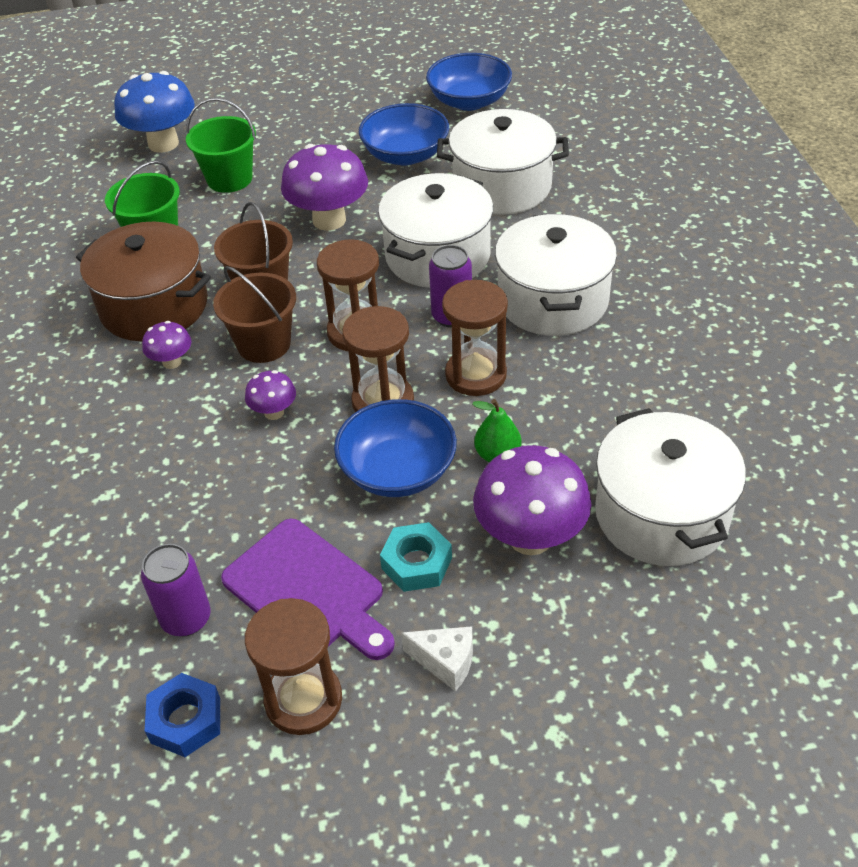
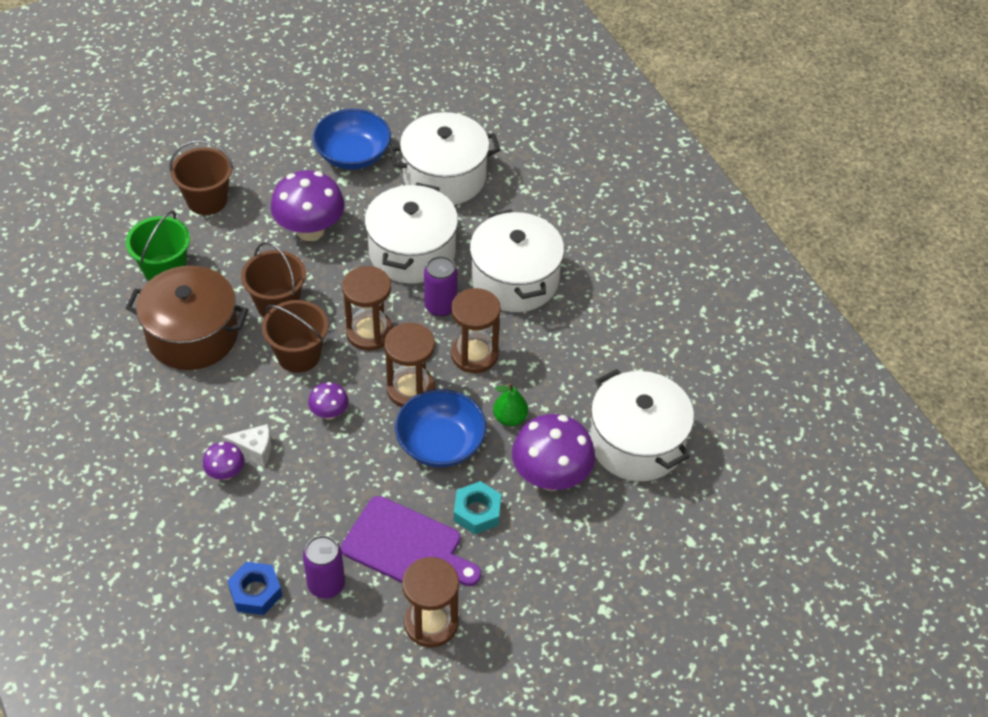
camera: 20 degrees left, 5 degrees up
(163, 143) = (130, 170): blue mushroom -> none
(172, 362) = (229, 383): purple mushroom -> purple mushroom (226, 473)
(186, 720) = (355, 654): blue nut -> blue nut (255, 592)
(229, 179) = (207, 200): green bucket -> brown bucket
(445, 662) = (519, 577): white cheese -> white cheese (254, 450)
(469, 101) = (390, 90): blue bowl -> none

